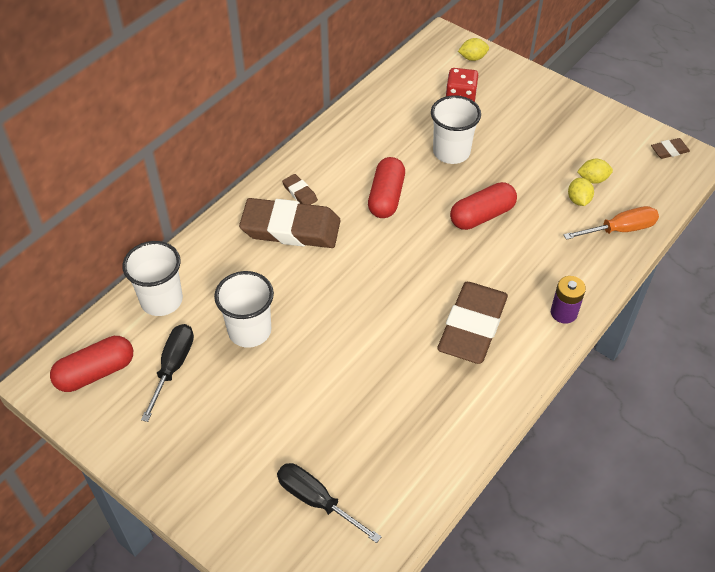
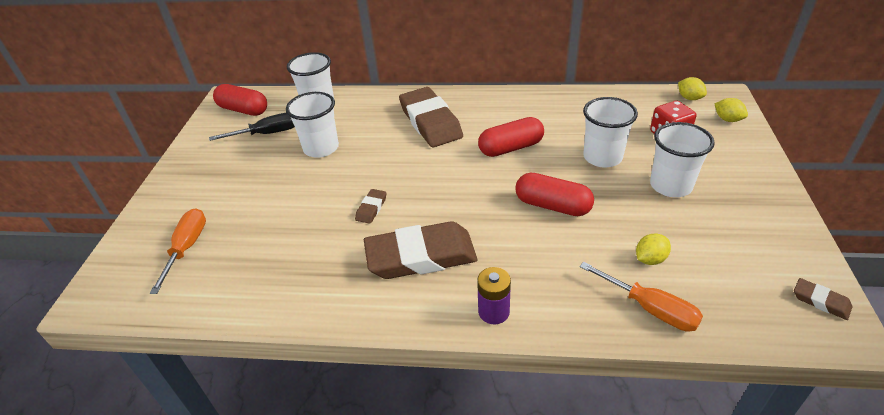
camera: 60 degrees right, 10 degrees down
(300, 193) = (468, 110): brown eraser -> brown eraser (371, 208)
(317, 501) = (187, 248): black screwdriver -> orange screwdriver
(517, 139) = (670, 186): none -> white cup
(592, 179) = (691, 257): yellow lemon -> yellow lemon (689, 98)

